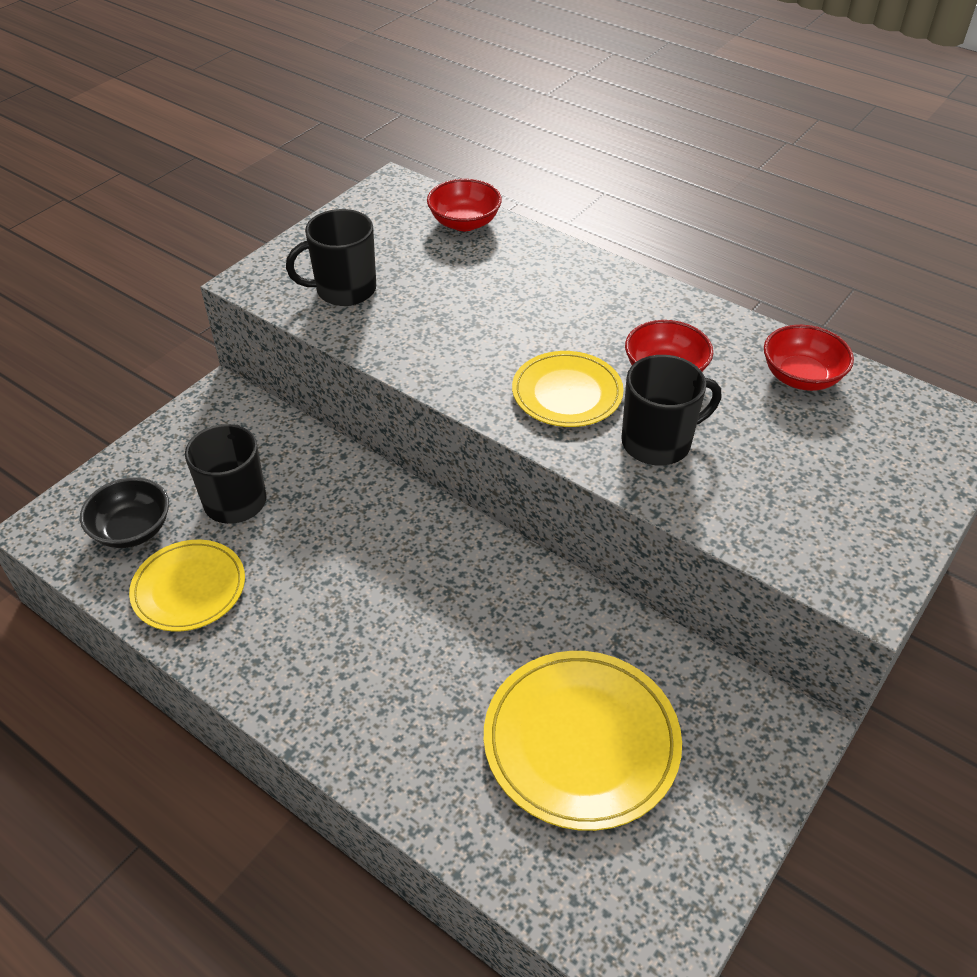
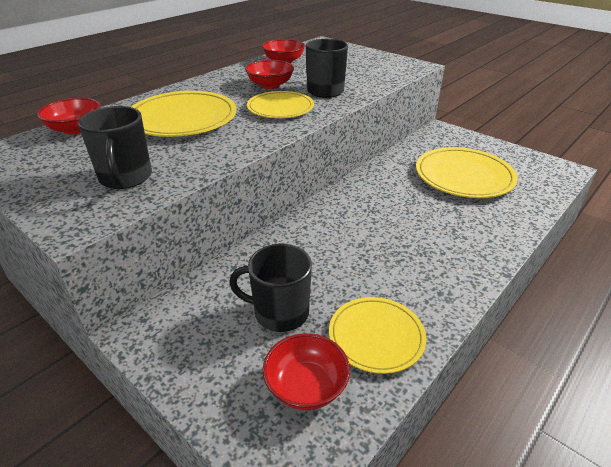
camera: 85 degrees left, 10 degrees down
(132, 529) = (306, 386): black bowl -> red bowl
(510, 301) = (182, 118): none -> yellow plate

